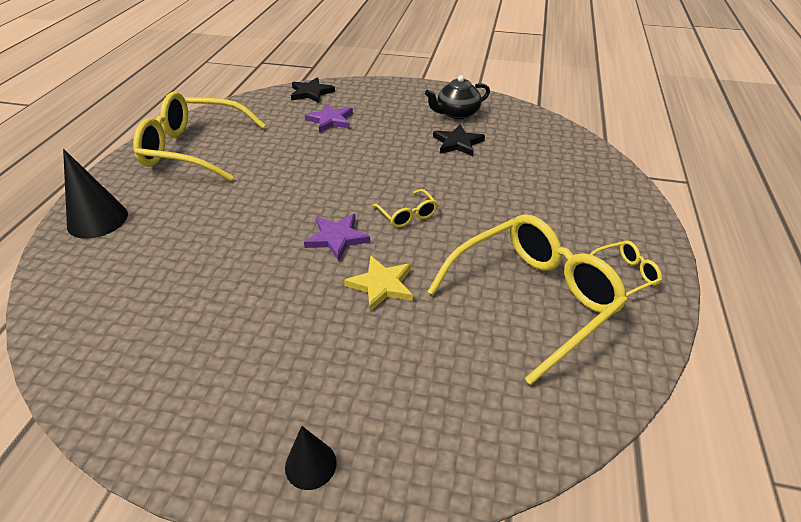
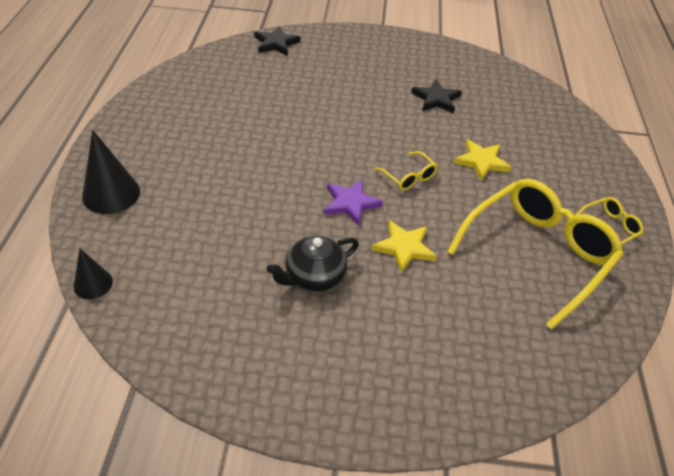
camera: 10 degrees left, 5 degrees up
(194, 149) = (179, 112): yellow glasses -> none
(310, 464) = (390, 407): black cone -> black cone (93, 283)
(330, 120) = (306, 76): purple star -> none
(457, 113) = (427, 66): black teapot -> black teapot (314, 276)
(491, 202) = (481, 161): none -> yellow star

